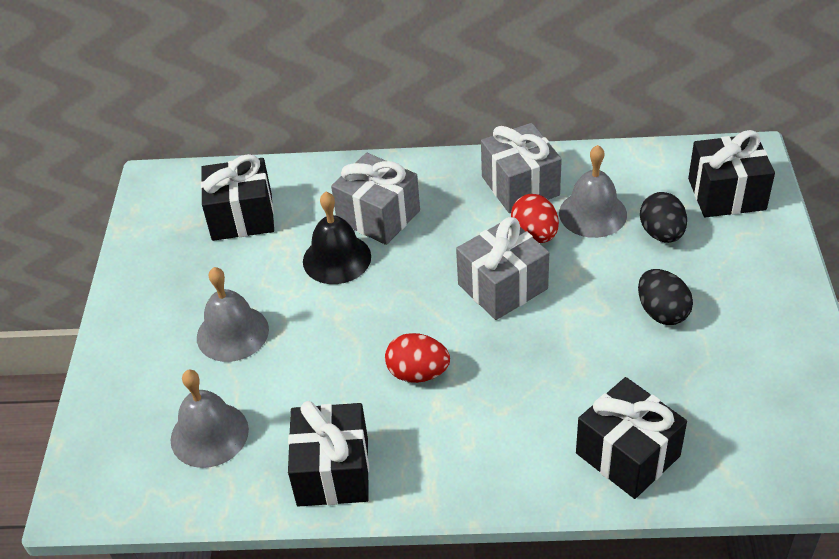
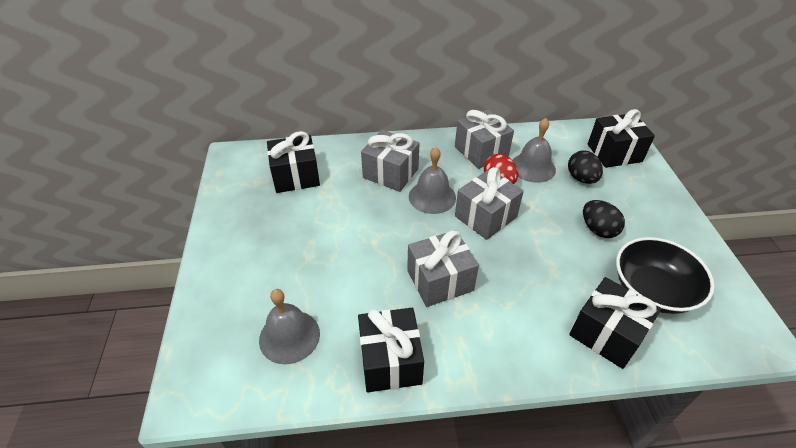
camera: 10 degrees left, 0 degrees up
(232, 333) = (298, 257): grey bell -> grey bell (432, 197)
(337, 259) = (366, 202): black bell -> none
(418, 373) = (440, 280): red egg -> grey gift
(712, 401) = (652, 290): none -> black bowl

